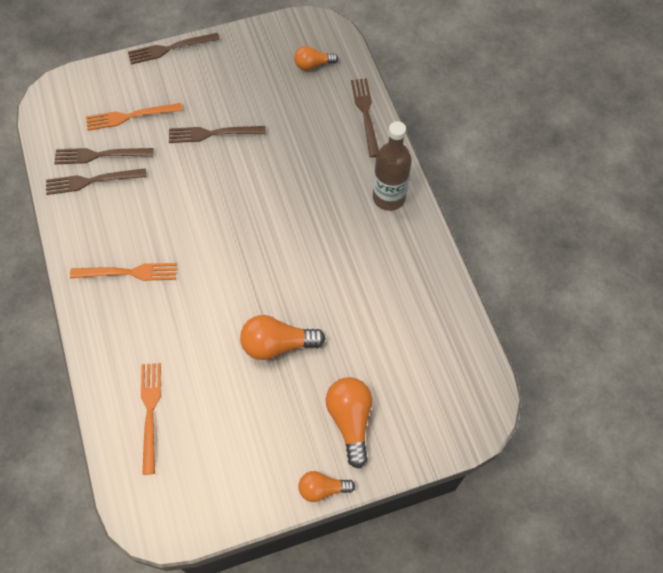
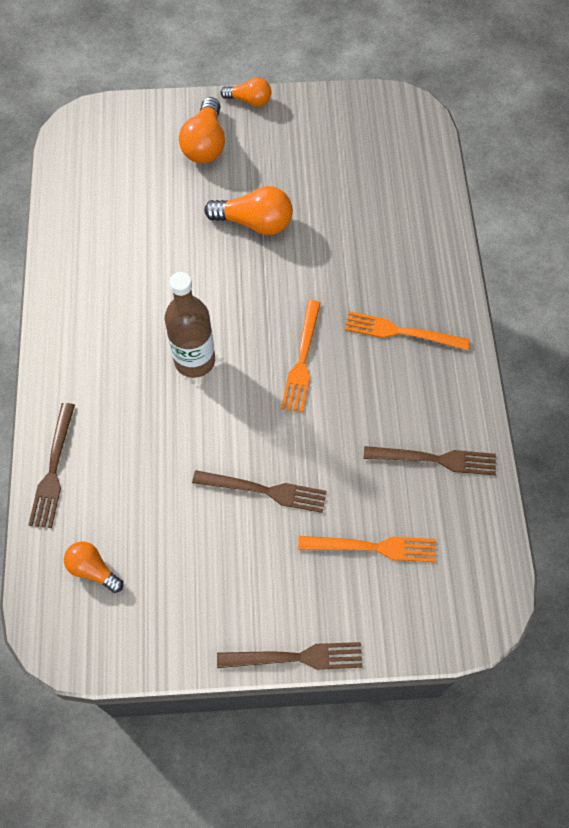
camera: 165 degrees left, 0 degrees up
(99, 155) = (421, 495): brown fork -> none
(150, 412) = (396, 191): orange fork -> orange fork (302, 360)
(313, 65) = (93, 570): orange light bulb -> orange light bulb turned 150 degrees counterclockwise
(389, 197) = (74, 349): brown bottle -> brown bottle (194, 361)

